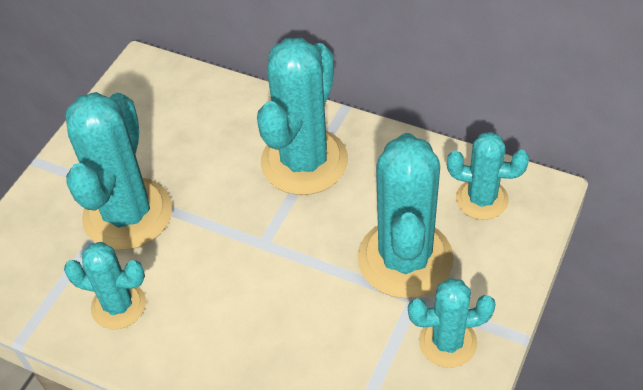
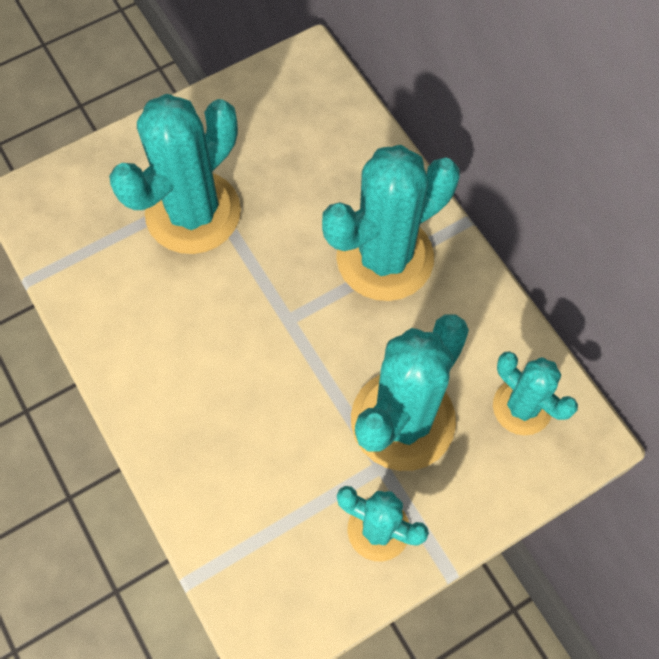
camera: 30 degrees right, 15 degrees up
(118, 306) = (126, 300): turquoise cactus -> none

